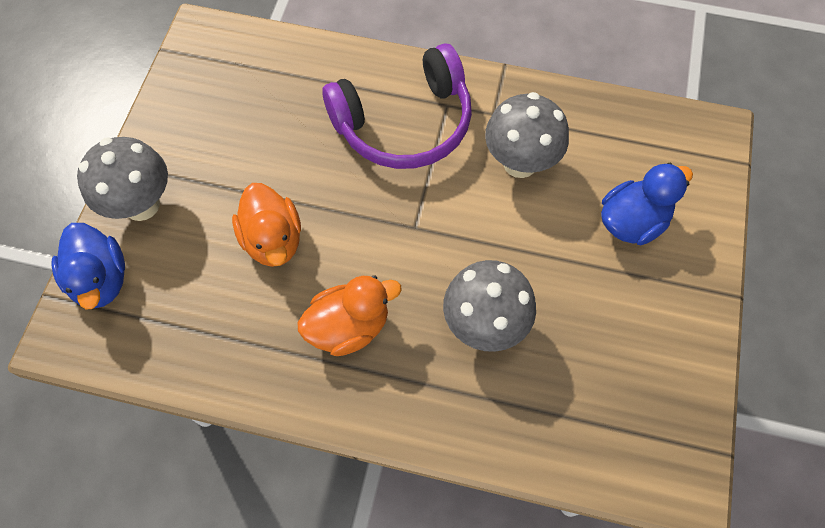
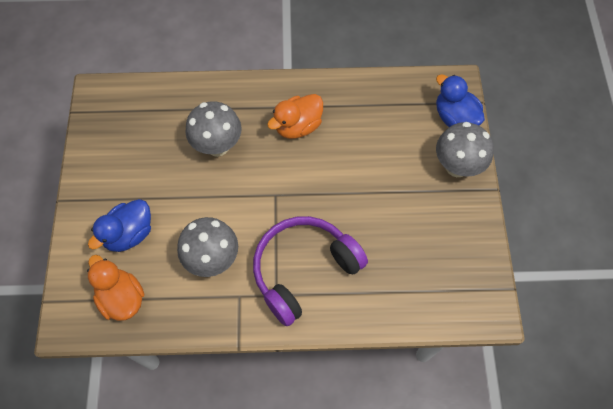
camera: 165 degrees right, 0 degrees up
(273, 240) = (363, 164): orange duck -> orange duck (122, 298)

